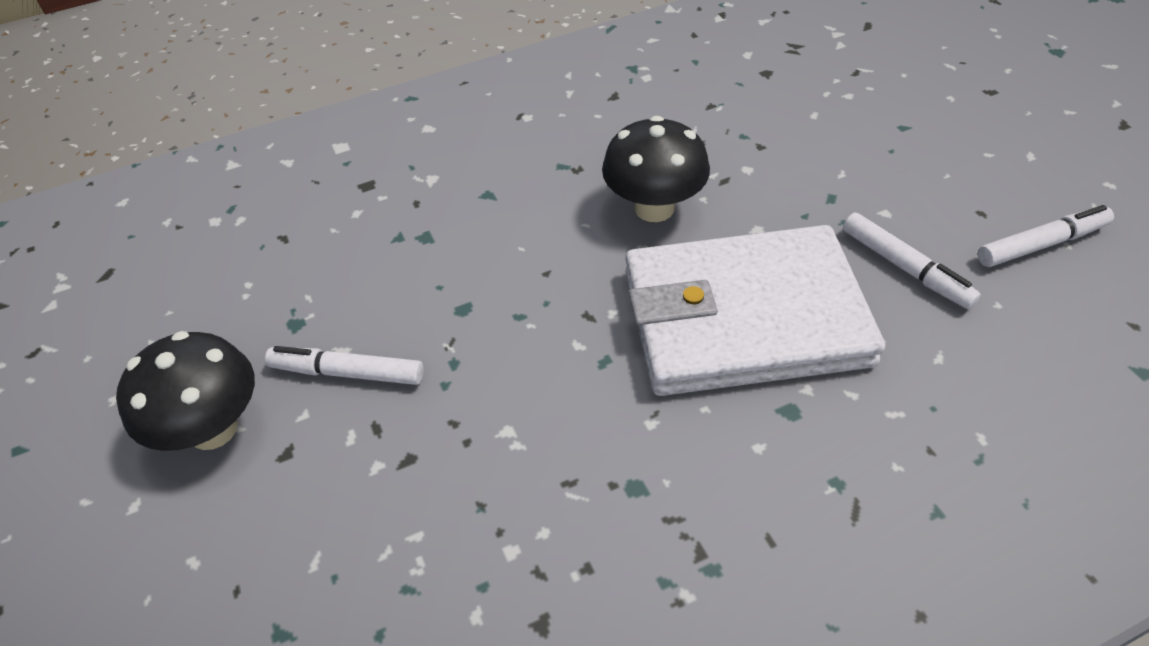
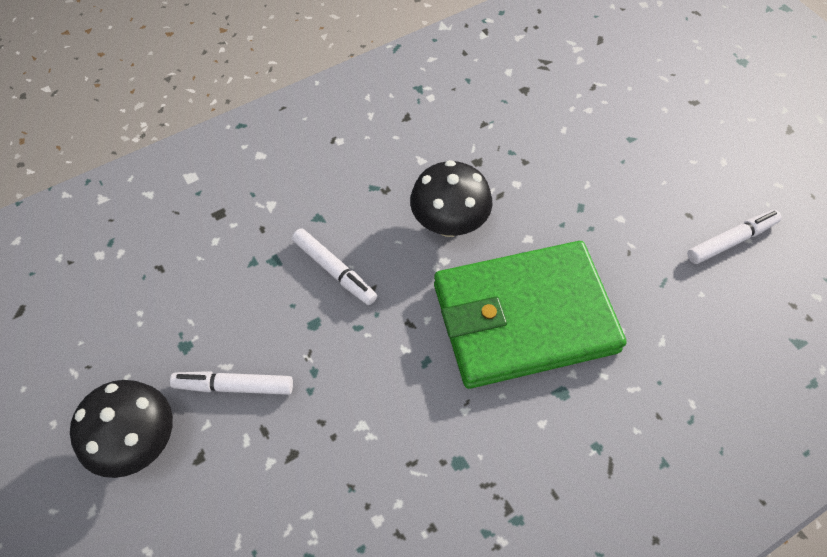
camera: 10 degrees left, 10 degrees up
(744, 318) = (524, 318): white wallet -> green wallet
(905, 267) = (636, 267): white marker -> white marker (334, 270)

